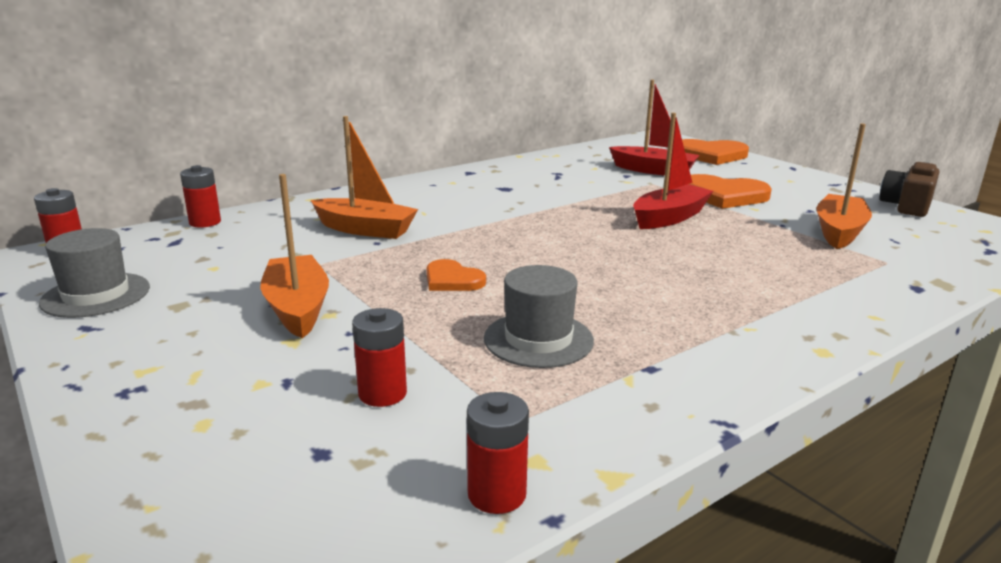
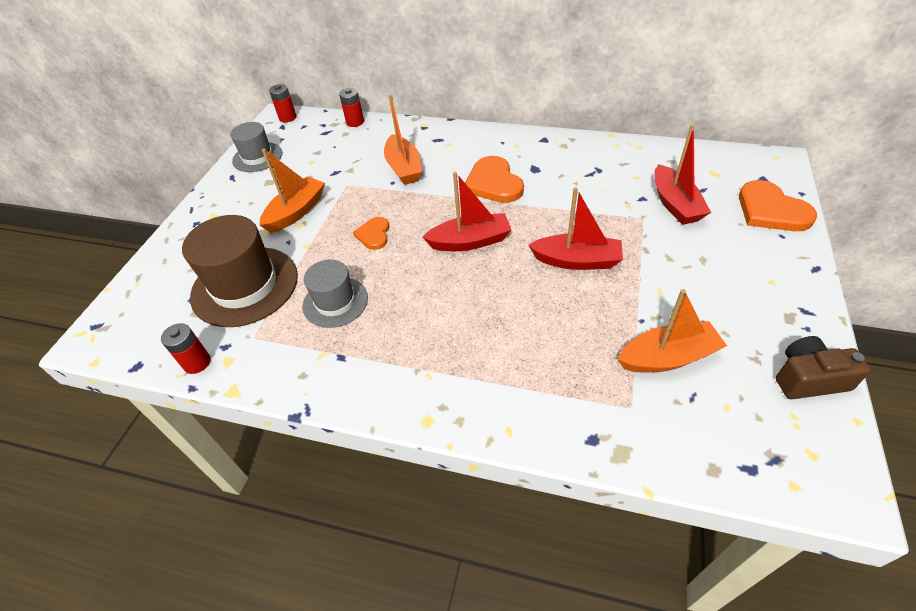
camera: 55 degrees right, 25 degrees up
(382, 393) = (245, 286): red battery -> brown hat
(562, 243) = (470, 241): none -> red boat
(724, 195) = (668, 263): orange heart -> orange heart (493, 183)

